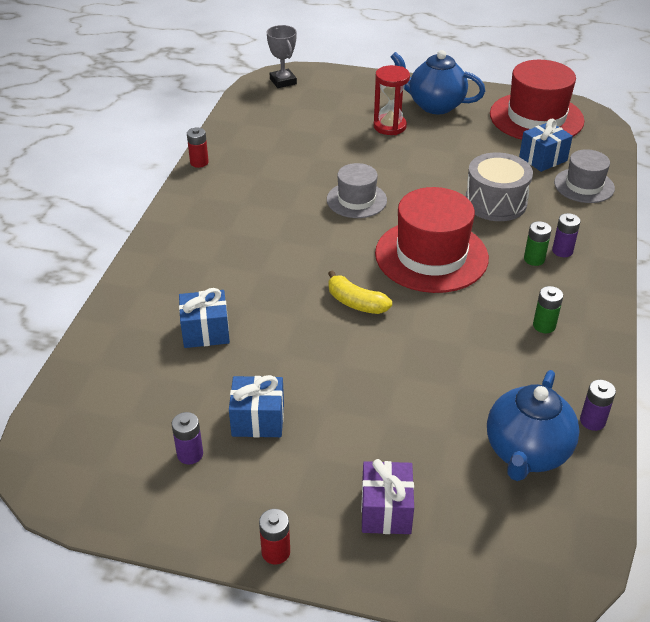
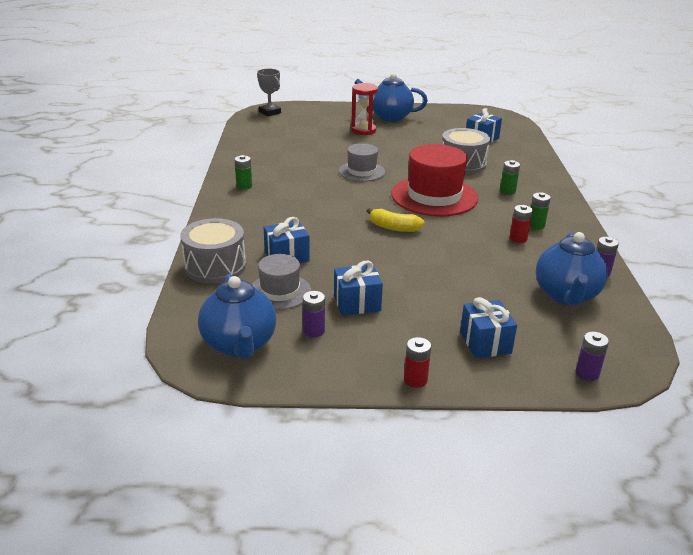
camera: 15 degrees left, 10 degrees down
(98, 460) = (239, 345): none -> blue teapot
(118, 334) = (215, 266): none -> grey drum
(199, 162) = (228, 161): red battery -> red battery (518, 238)
(201, 207) = (244, 186): none -> green battery
(386, 510) = (485, 342): purple gift -> blue gift
(536, 117) = (464, 118): red hat -> none
(562, 251) = (524, 185): purple battery -> purple battery (587, 373)
(584, 185) = (518, 150): grey hat -> grey hat (280, 291)

